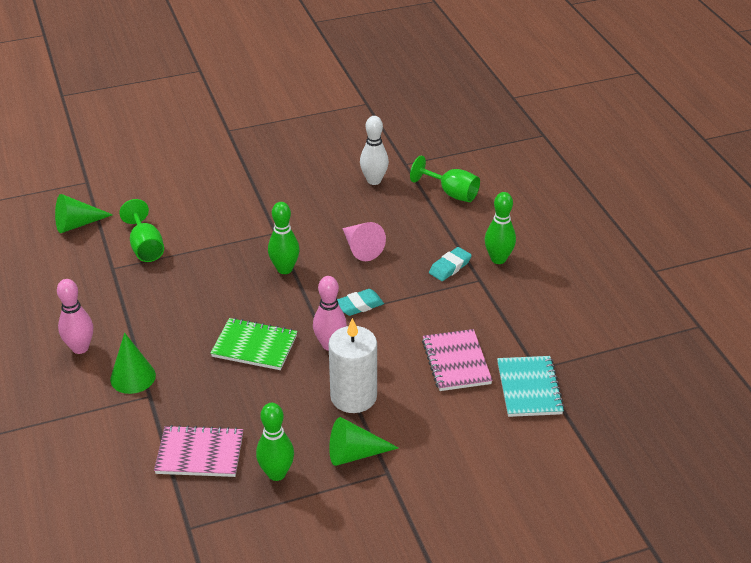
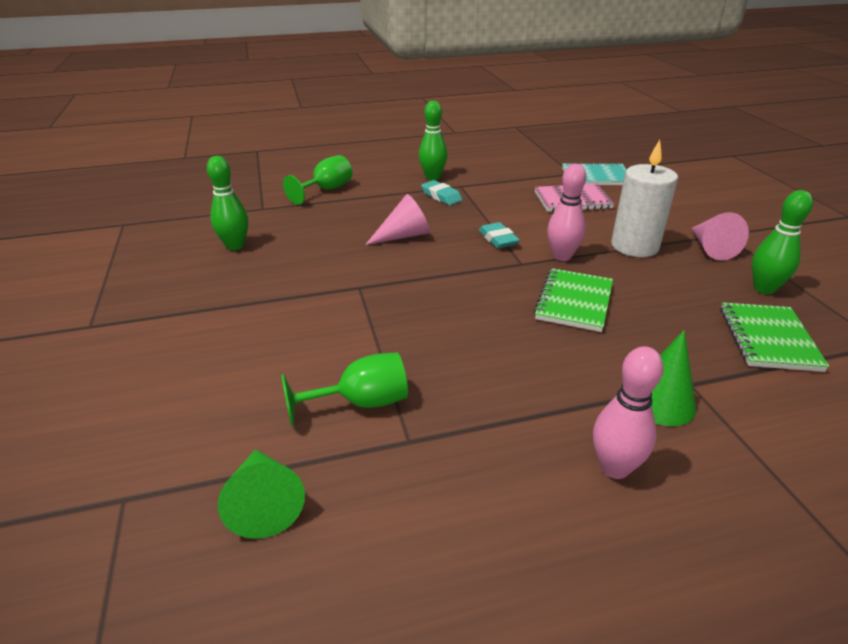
camera: 85 degrees left, 5 degrees down
(200, 453) = (768, 339): pink notebook -> green notebook
(284, 269) = (433, 281): green bowling pin -> green bowling pin (235, 246)
(354, 454) = (710, 248): green cone -> pink cone
(374, 180) = (284, 225): white bowling pin -> none

